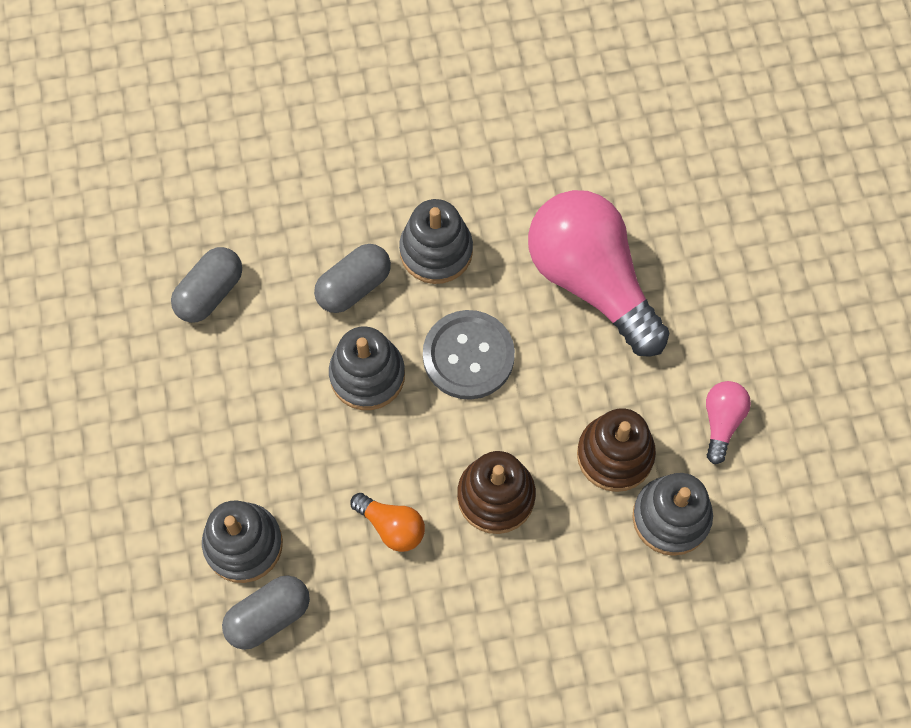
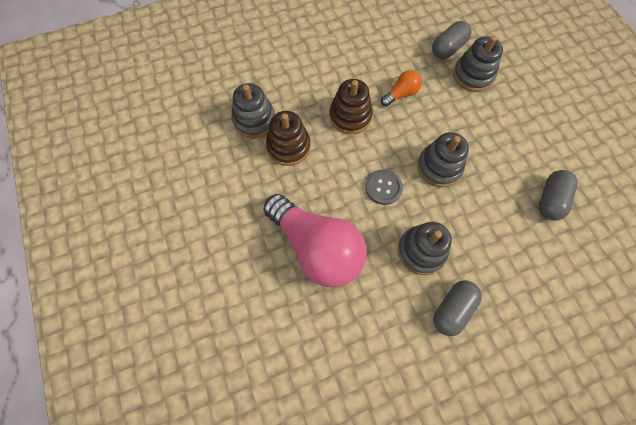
camera: 170 degrees right, 0 degrees up
(354, 286) = (465, 218): grey capsule -> grey capsule (452, 309)
(391, 526) = (401, 94): orange light bulb -> orange light bulb turned 120 degrees clockwise
(468, 356) = (383, 187): grey button -> grey button, size x0.66
(721, 422) = (228, 174): pink light bulb -> none

